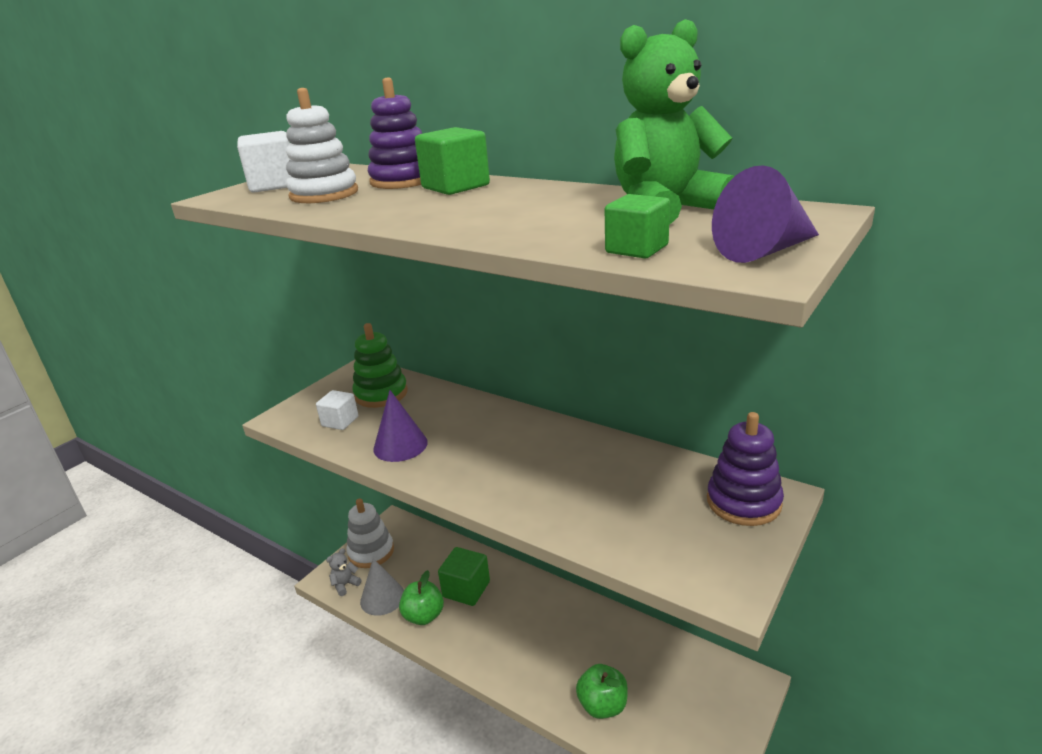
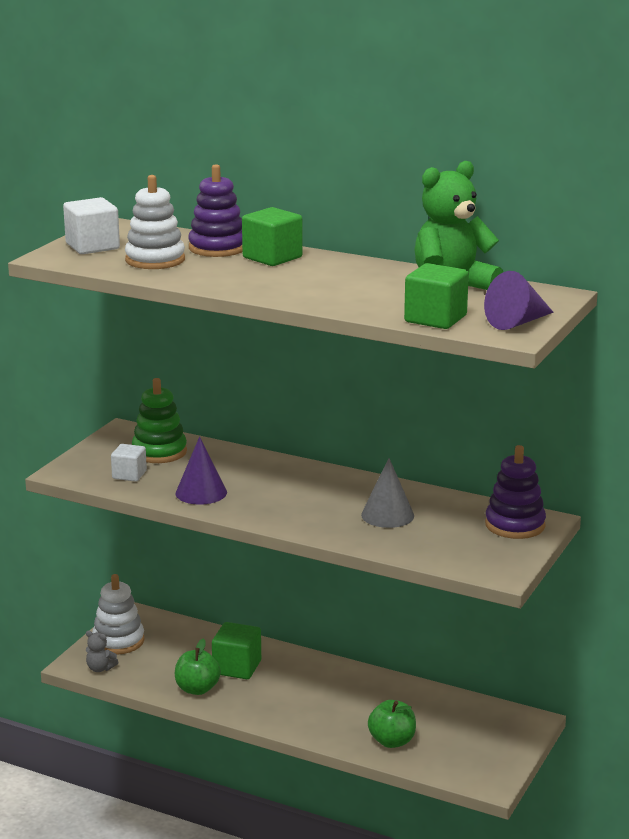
camera: 10 degrees left, 5 degrees down
(345, 585) = (100, 668): grey teddy bear -> grey teddy bear turned 105 degrees counterclockwise
(382, 598) = (146, 677): grey cone -> grey cone (387, 515)
(636, 249) = (435, 319): green cube -> green cube, size x1.52

